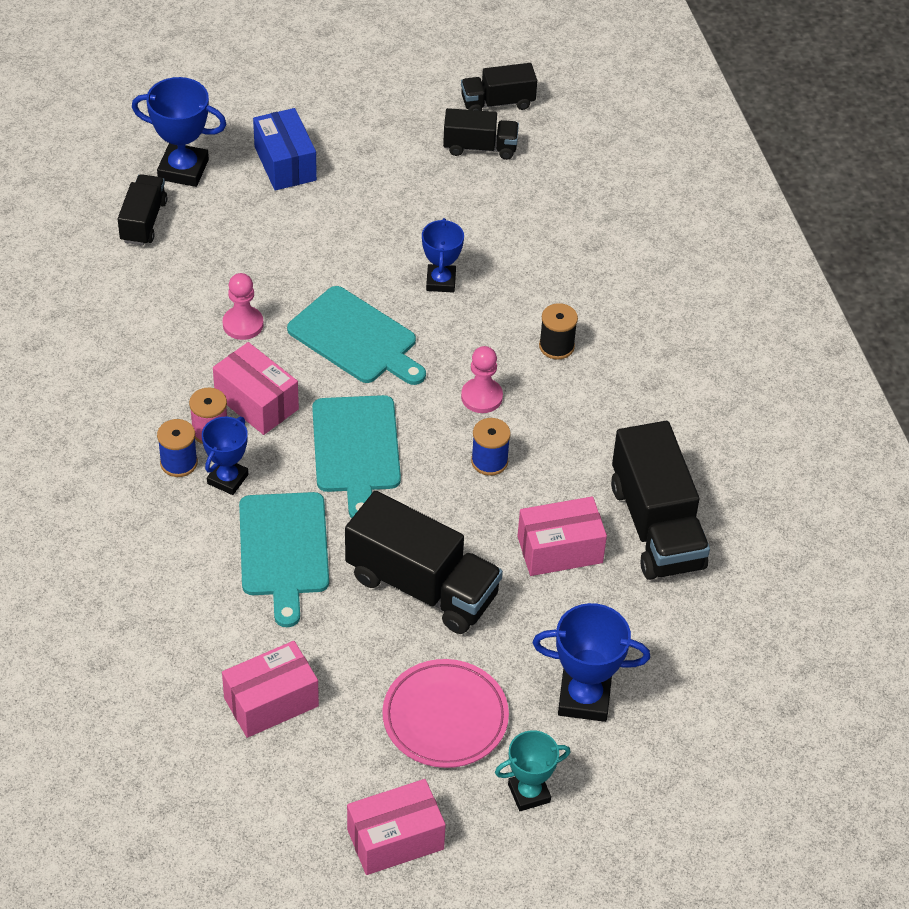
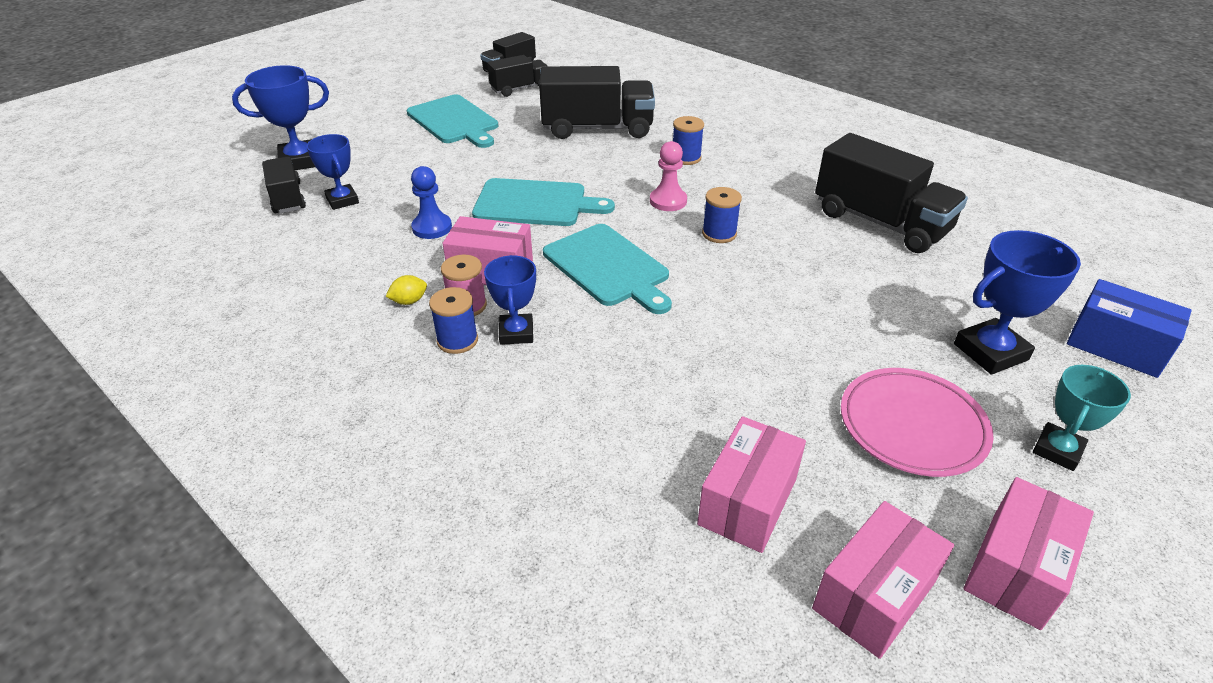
camera: 30 degrees left, 10 degrees down
(169, 403) = (409, 301): none -> yellow lemon
(243, 324) = (432, 228): pink pawn -> blue pawn
(284, 550) = (621, 363): turquoise cutting board -> turquoise cutting board (454, 121)
(285, 163) = (383, 134): blue box -> blue box (1116, 346)
(422, 586) = (768, 334): black truck -> black truck (597, 129)
(441, 281) = (565, 154): blue trophy -> blue trophy (342, 200)
(556, 346) = (686, 158): black spool -> blue spool
(560, 550) = (837, 264): pink box -> pink box (874, 595)

